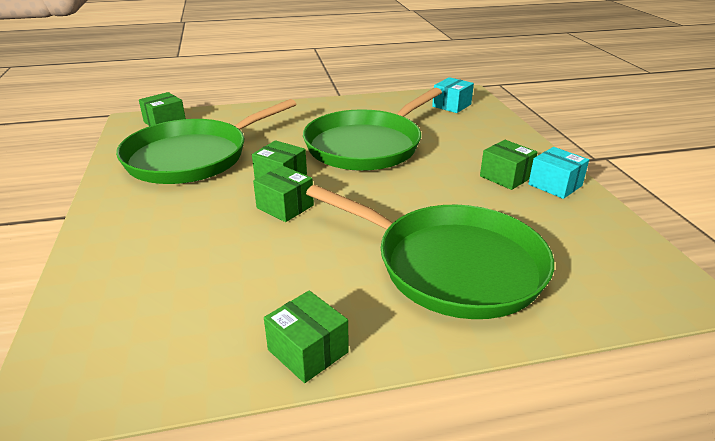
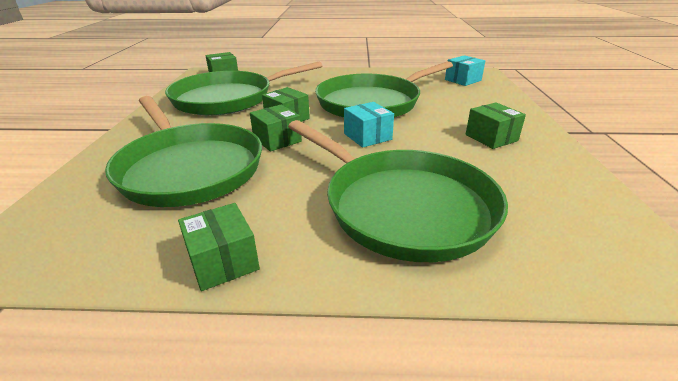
camera: 15 degrees right, 0 degrees up
(204, 255) = (189, 168): none -> green pan
(555, 185) = (540, 149): turquoise box -> turquoise box (367, 136)

